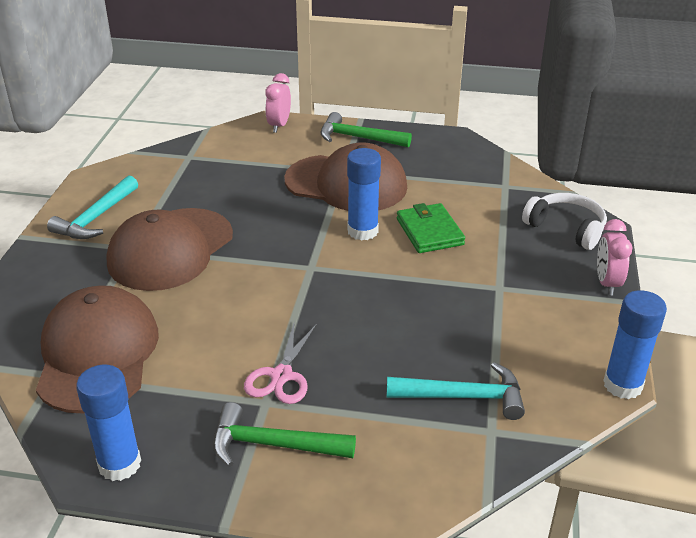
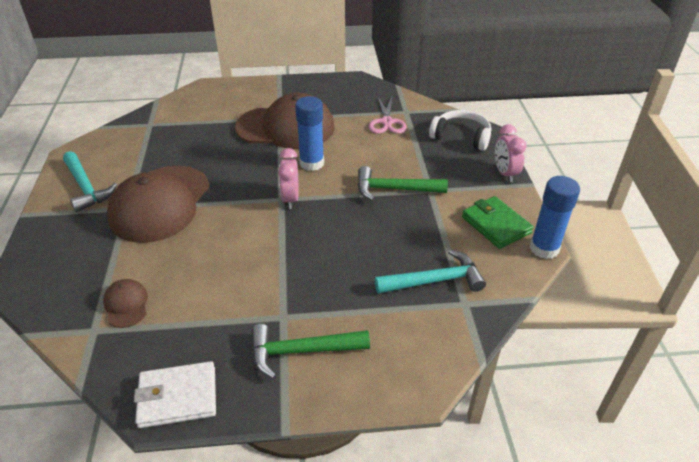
camera: 15 degrees left, 5 degrees up
(96, 218) = (86, 187): turquoise hammer -> turquoise hammer turned 45 degrees counterclockwise
(97, 354) = (126, 305): brown cap -> brown cap, size x0.43
(119, 464) = (177, 397): blue glue stick -> white wallet
(279, 125) = (216, 89): pink clock -> pink clock (290, 199)
(281, 376) = (288, 292): pink scissors -> pink scissors (387, 122)
(358, 138) = (282, 90): green hammer -> green hammer (394, 189)
(429, 232) = (363, 155): green wallet -> green wallet (496, 225)

